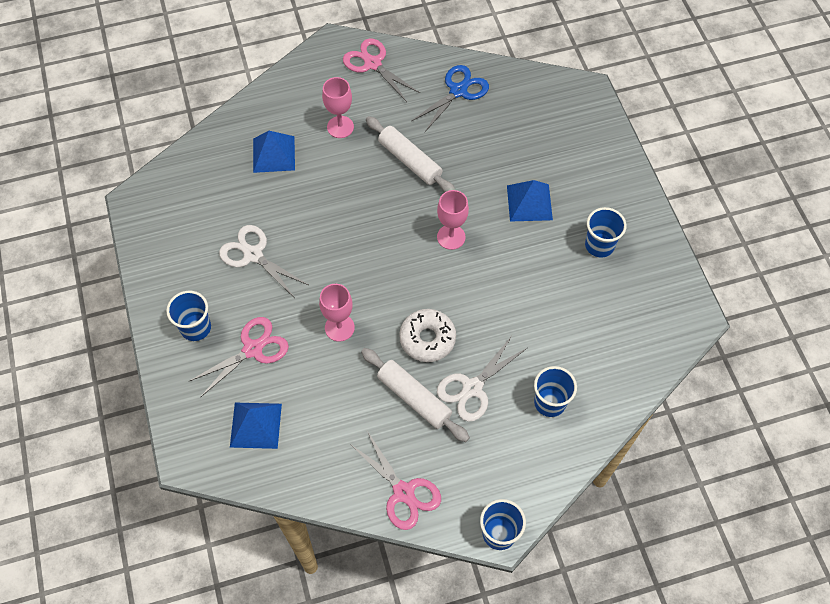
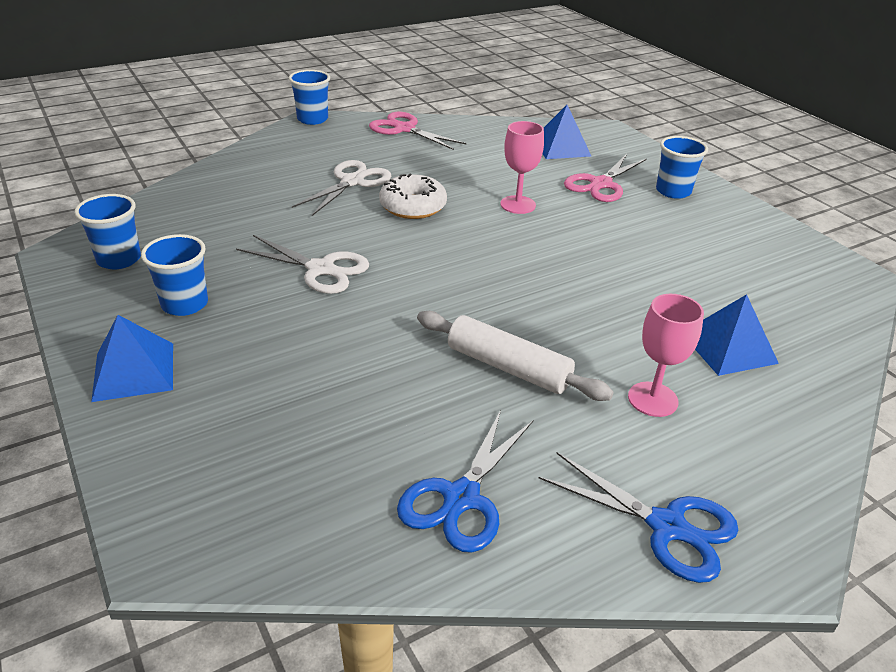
camera: 165 degrees right, 25 degrees down
(253, 255) = (662, 246): white scissors -> white scissors (321, 269)
(372, 64) = (667, 526): pink scissors -> blue scissors
(414, 398) = (413, 171): white rolling pin -> none
(451, 237) = (410, 288): pink goblet -> none
(529, 202) = (296, 339): blue pyramid -> blue pyramid (134, 371)
(550, 402) = (265, 180): blue cup -> blue cup (119, 259)

